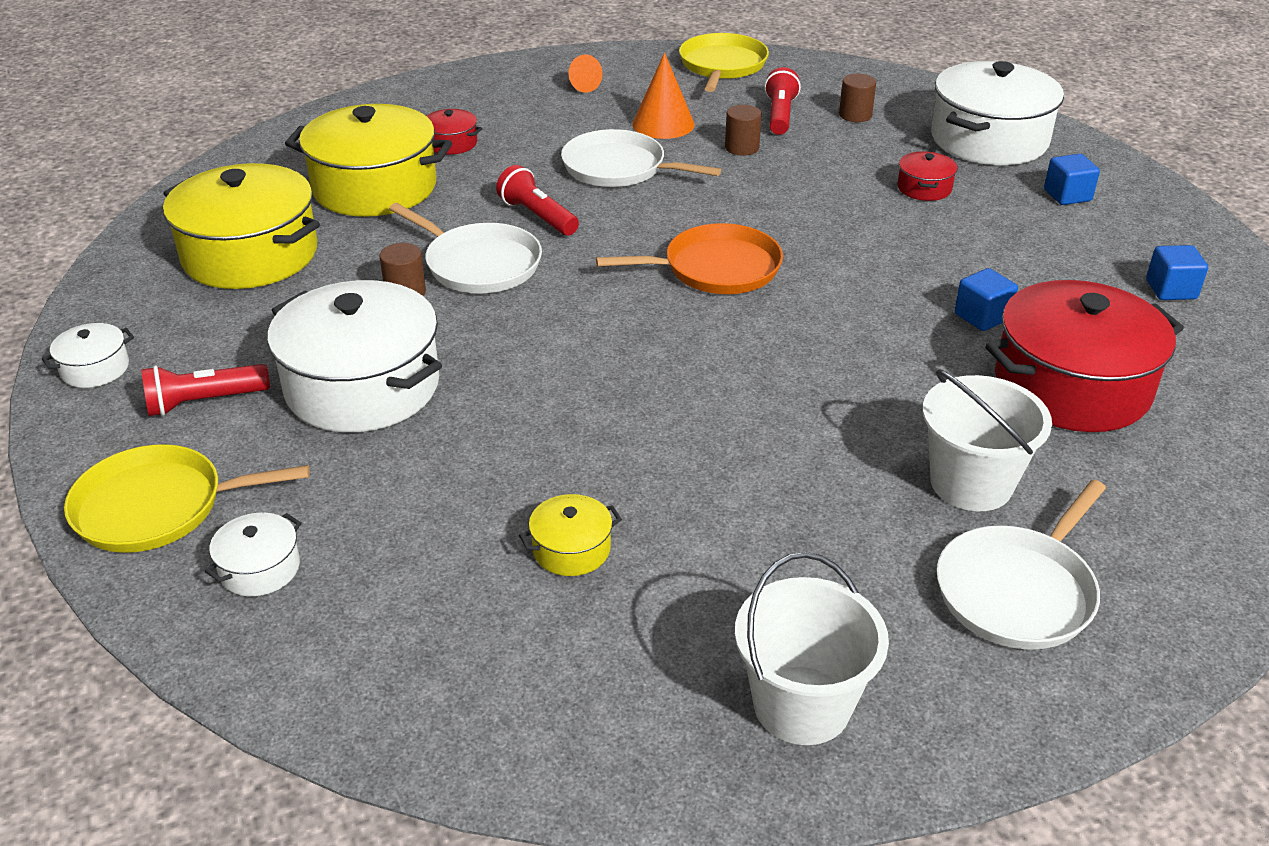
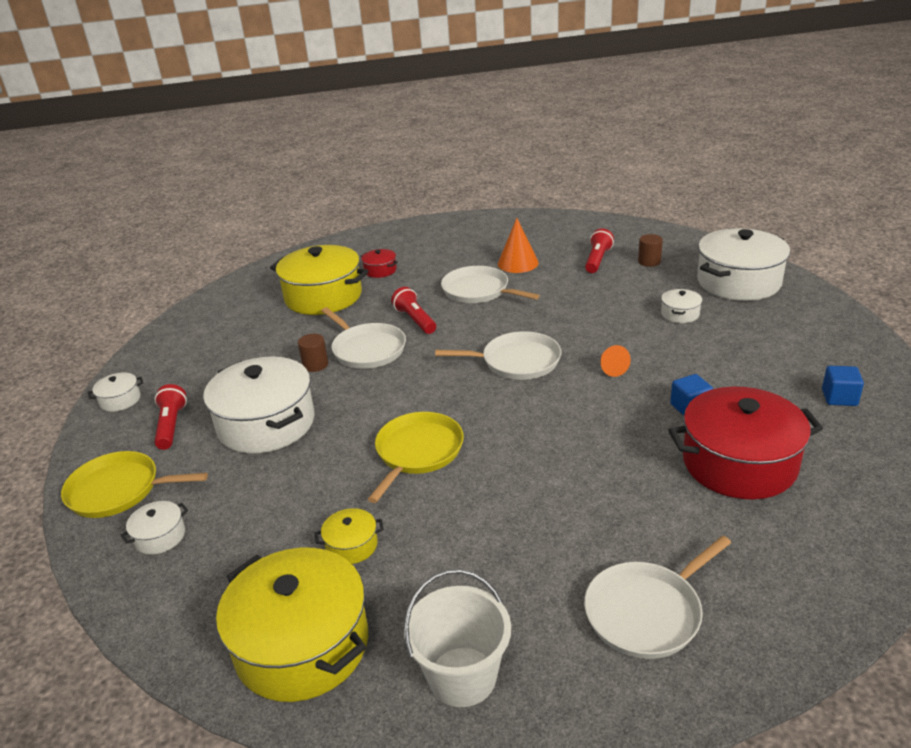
camera: 15 degrees right, 5 degrees down
(204, 402) = (171, 426): red flashlight -> red flashlight turned 90 degrees clockwise
(250, 255) = (234, 335): yellow pot -> yellow pot (302, 645)
(581, 85) = (475, 236): orange cone -> orange cone (611, 368)
(716, 268) = (517, 361): orange pan -> white pan
(722, 66) = (570, 226): yellow pan -> yellow pan (417, 452)
(742, 148) = (564, 281): brown cylinder -> none
(924, 188) = (680, 314): red pot -> white pot
(971, 483) = (640, 528): white bucket -> none
(1067, 195) = (783, 324): blue cube -> none

